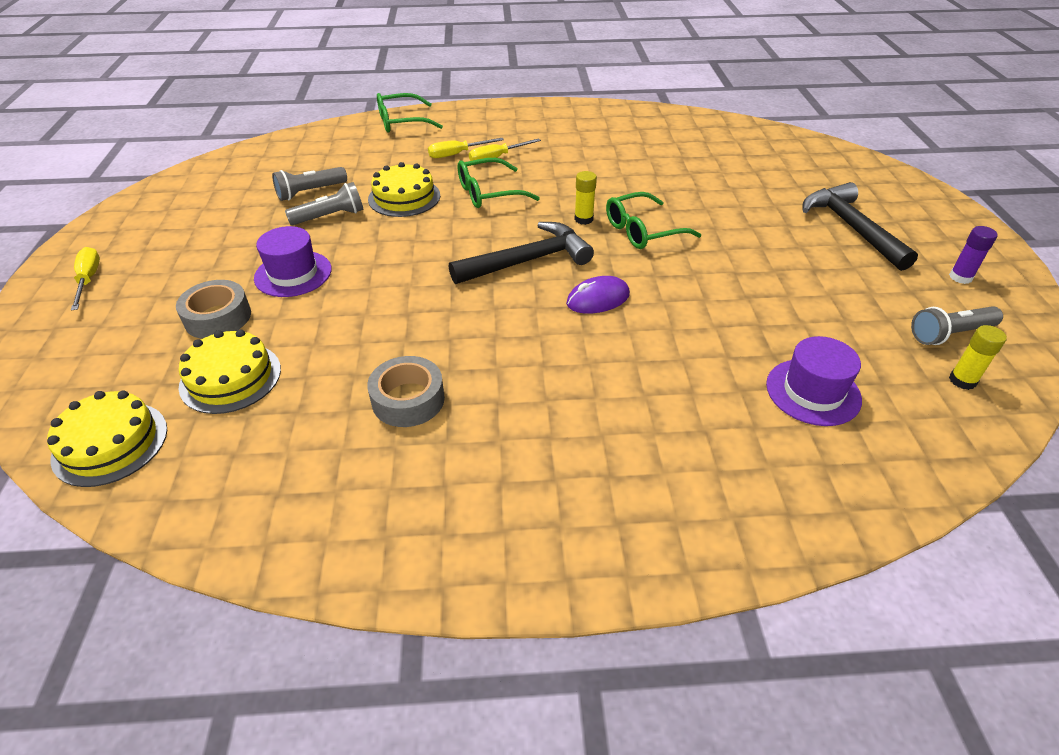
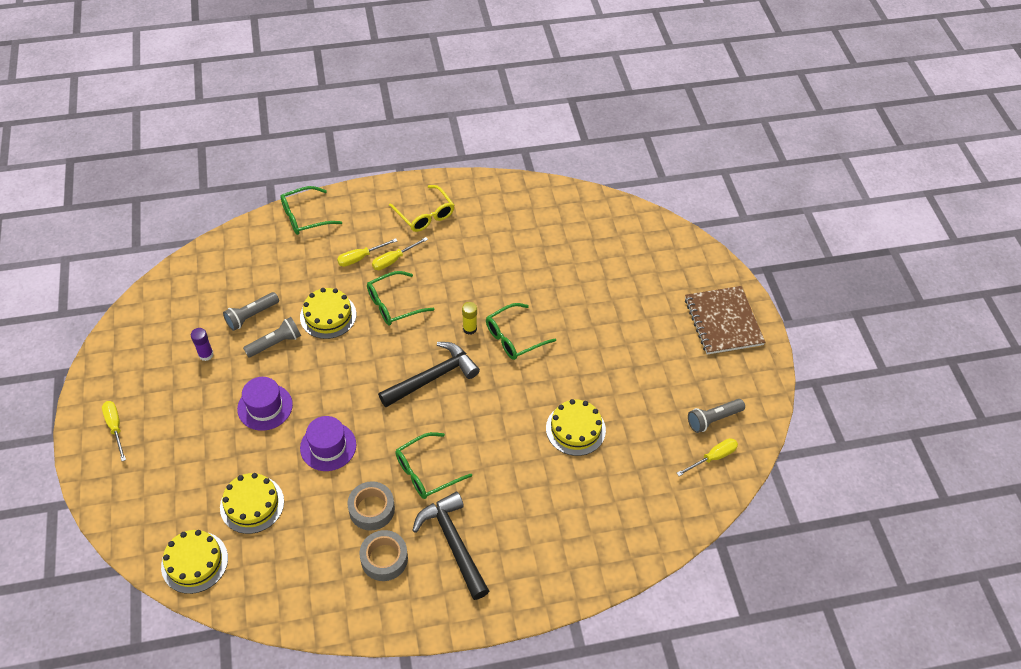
camera: 10 degrees left, 10 degrees up
(218, 317) = (224, 454): grey tape -> grey tape (384, 559)
(502, 361) = (426, 471): none -> green glasses
(540, 127) = (425, 215): none -> yellow glasses
(598, 299) = (485, 410): purple mouse -> none
(733, 329) = (575, 429): none -> yellow cake
(813, 392) = (621, 476): purple hat -> purple hat (328, 446)
(851, 228) = (664, 321): black hammer -> black hammer (453, 543)
(936, 234) = (723, 321): none -> brown notebook
(960, 277) = (731, 365): purple glue stick -> purple glue stick (206, 354)
(962, 380) = (713, 457): yellow glue stick -> yellow screwdriver

